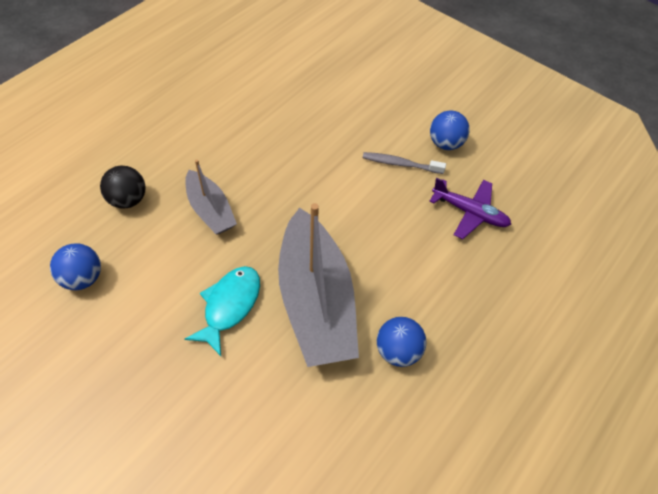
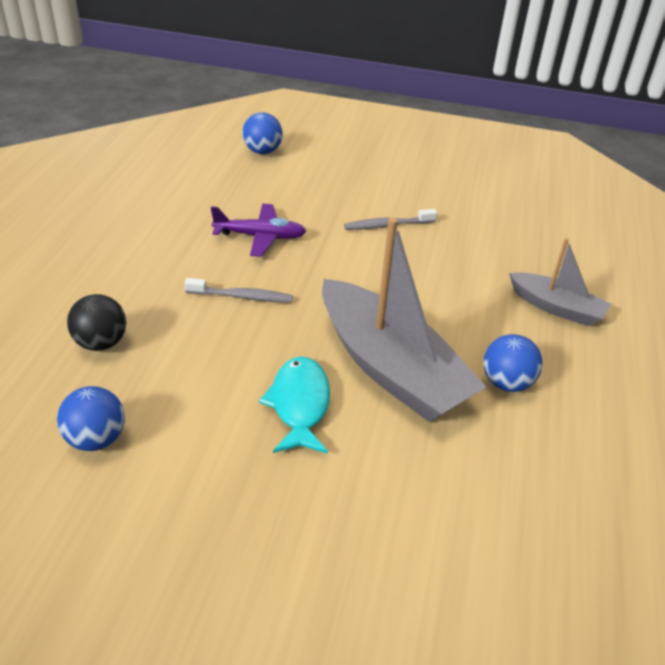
camera: 25 degrees left, 15 degrees down
(210, 210) = (211, 323): grey boat -> grey boat (556, 307)
(245, 194) = (242, 296): none -> grey toothbrush
(445, 143) = (418, 197): blue ball -> blue ball (262, 151)
(470, 213) = (484, 246): purple plane -> purple plane (260, 236)

